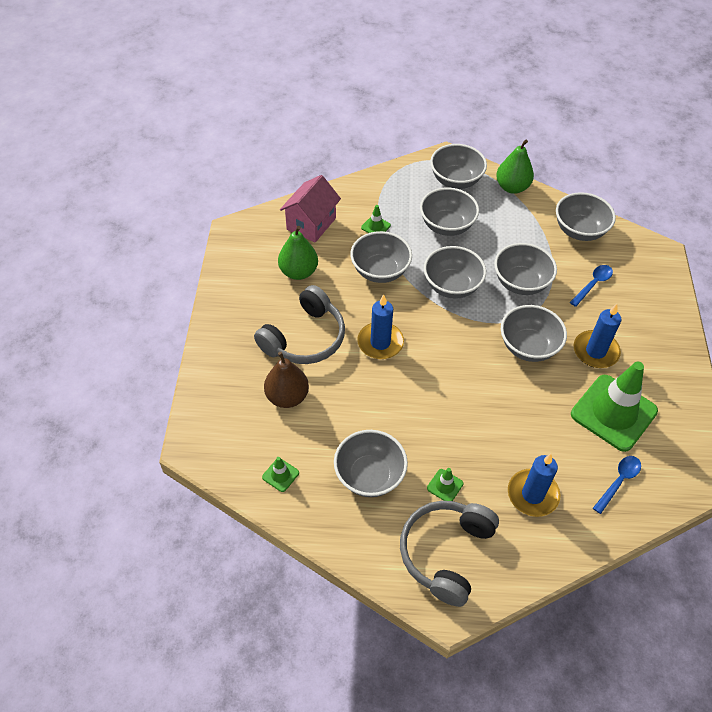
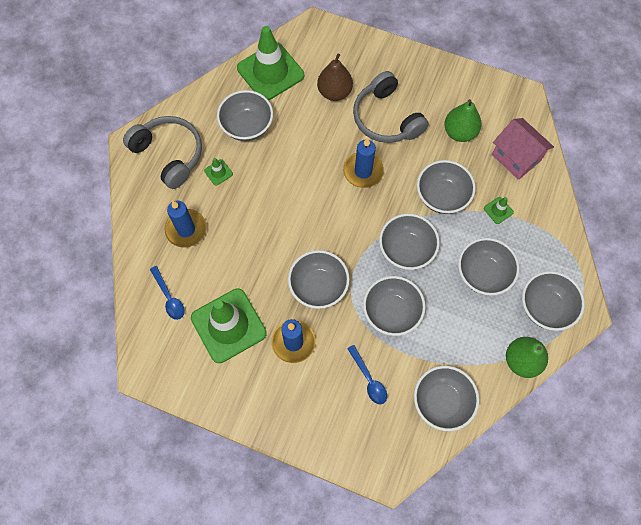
camera: 110 degrees right, 15 degrees up
(280, 475) = (270, 72): green traffic cone -> green traffic cone, size x2.49

